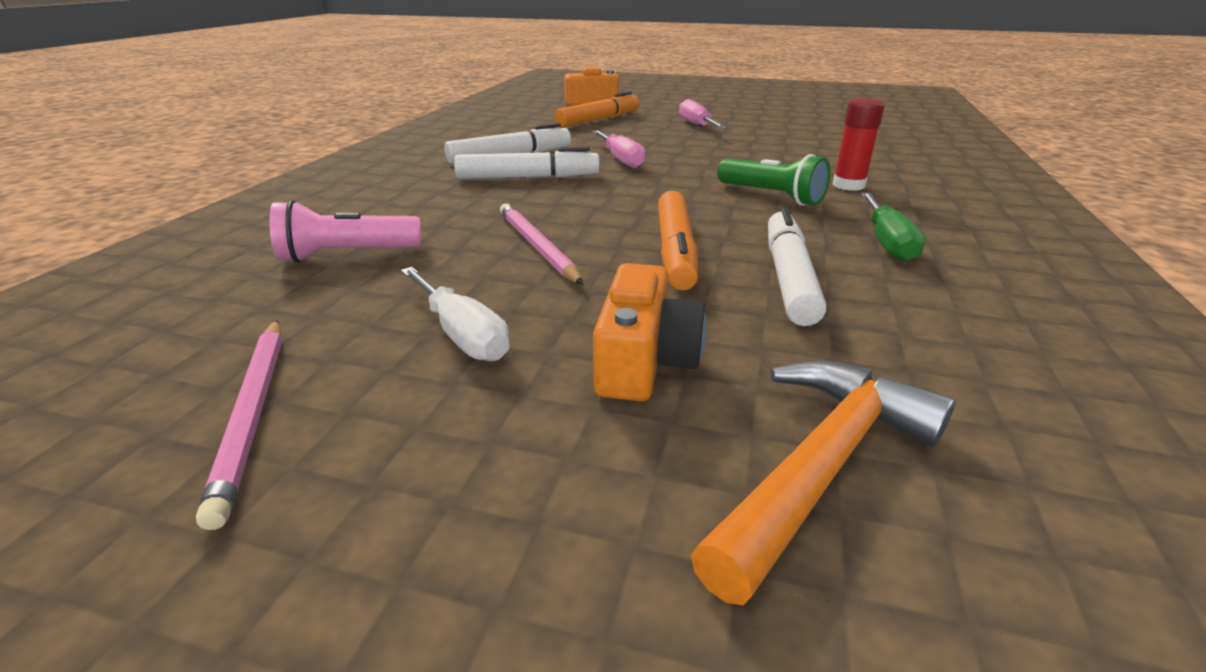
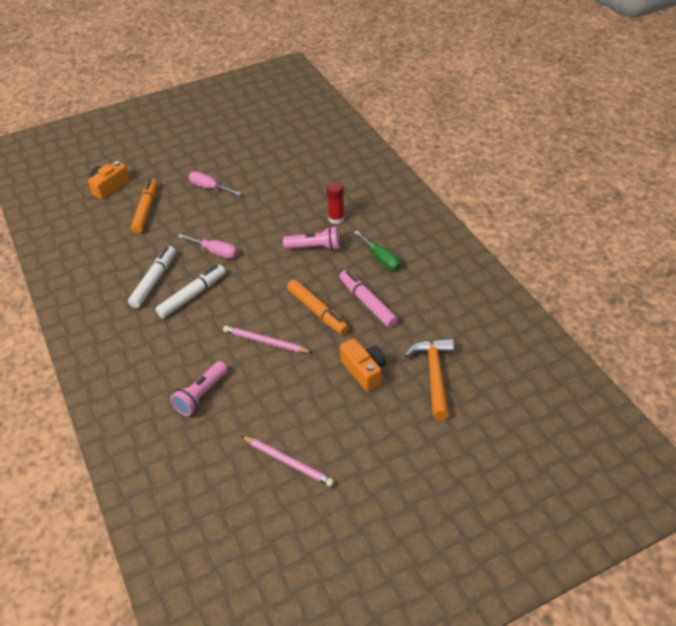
camera: 40 degrees left, 15 degrees up
(462, 334) = (301, 398): white screwdriver -> none
(771, 196) = (314, 247): green flashlight -> pink flashlight
(789, 277) = (367, 303): white marker -> pink marker

